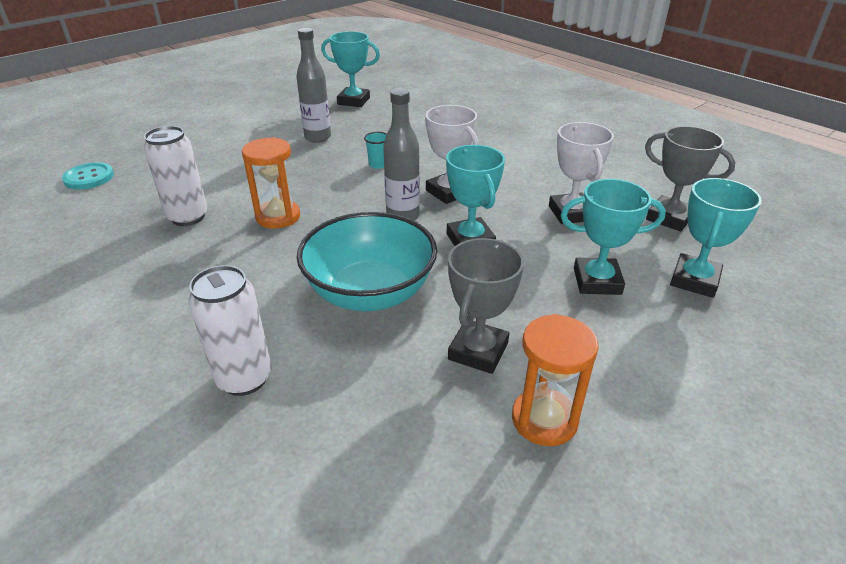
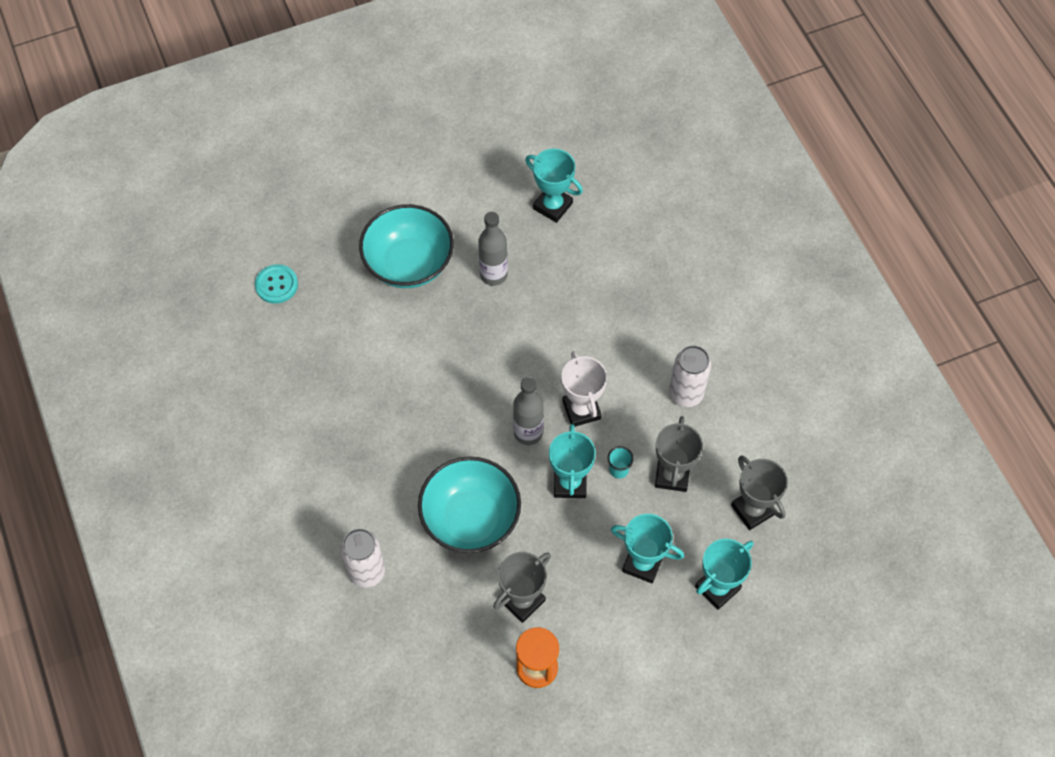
camera: 20 degrees right, 25 degrees up
(188, 217) = (354, 376): white can -> white can (686, 394)
(232, 145) = (409, 263): none -> turquoise bowl
(278, 217) = (426, 399): orange hourglass -> none
(378, 164) = (535, 344): turquoise cup -> turquoise cup (618, 470)
(571, 213) = (672, 475): white trophy -> grey trophy

